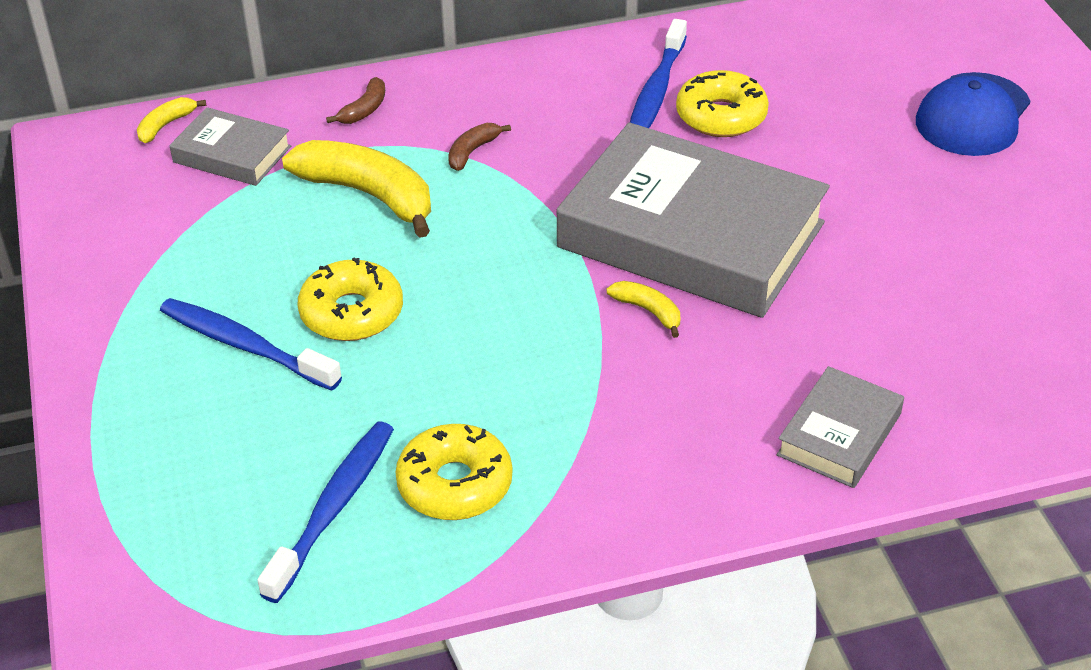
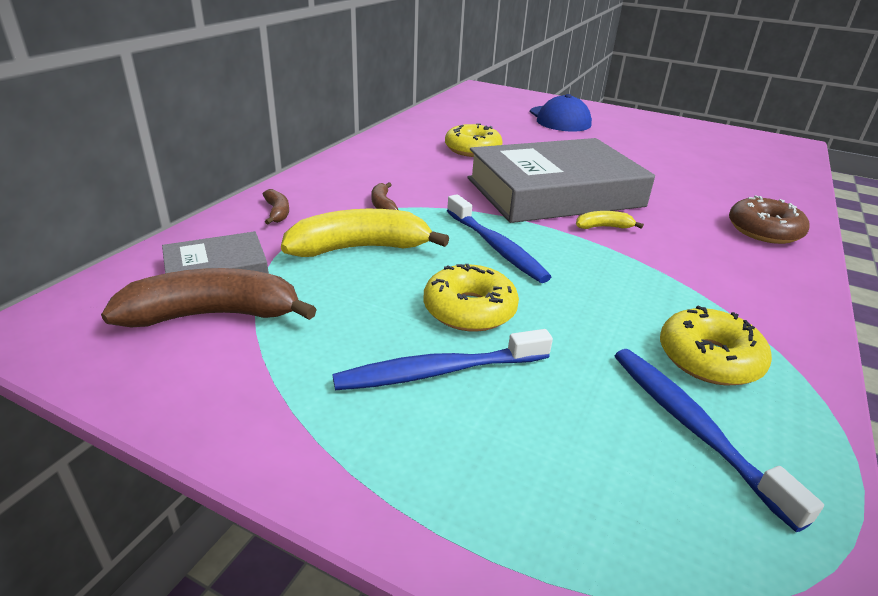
camera: 50 degrees left, 10 degrees down
(166, 125) = (125, 278): yellow banana -> none
(176, 199) = (213, 315): none -> brown banana
(656, 91) = (426, 151): blue toothbrush -> blue toothbrush (495, 247)
(839, 434) = (764, 231): grey book -> brown donut

